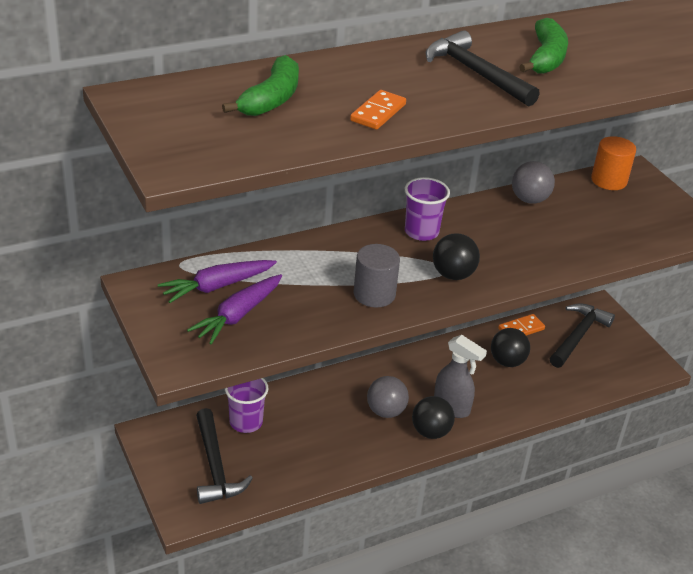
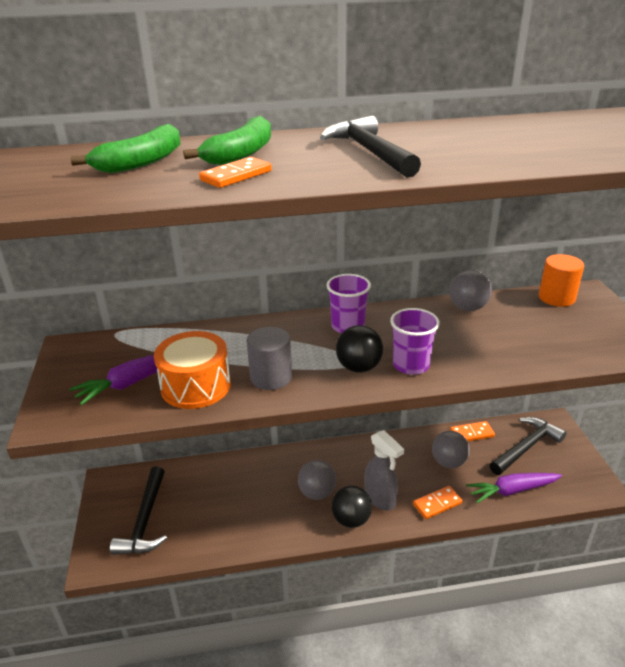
camera: 20 degrees right, 5 degrees down
(217, 286) = (132, 355): purple carrot -> purple carrot (512, 490)
(246, 422) = (191, 484): purple cup -> purple cup (411, 365)
(305, 311) = (196, 386): none -> orange drum
(507, 361) = (448, 462): black ball -> grey ball
(509, 404) = (437, 504): none -> orange domino
(545, 58) = (456, 144): green banana -> green banana (241, 154)

